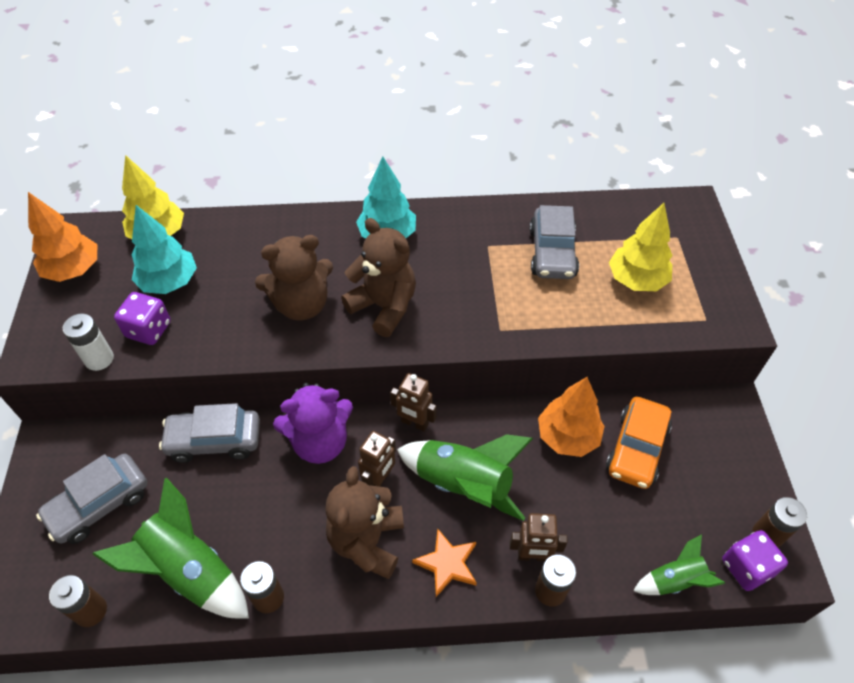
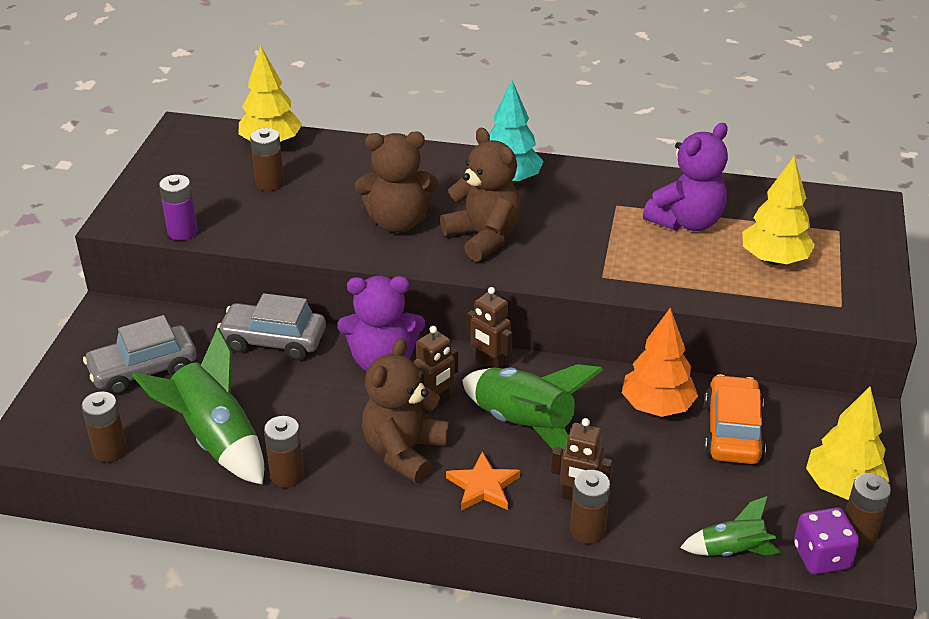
camera: 15 degrees right, 15 degrees down
(73, 270) = (178, 159): orange tree -> none
(99, 359) = (182, 232): white battery -> purple battery
(148, 330) = (237, 217): purple dice -> none
(169, 282) = (270, 183): turquoise tree -> brown battery
(552, 253) = (686, 222): grey car -> purple teddy bear
(636, 449) = (733, 432): orange car -> orange car turned 150 degrees clockwise
(739, 487) = (842, 487): none -> yellow tree

